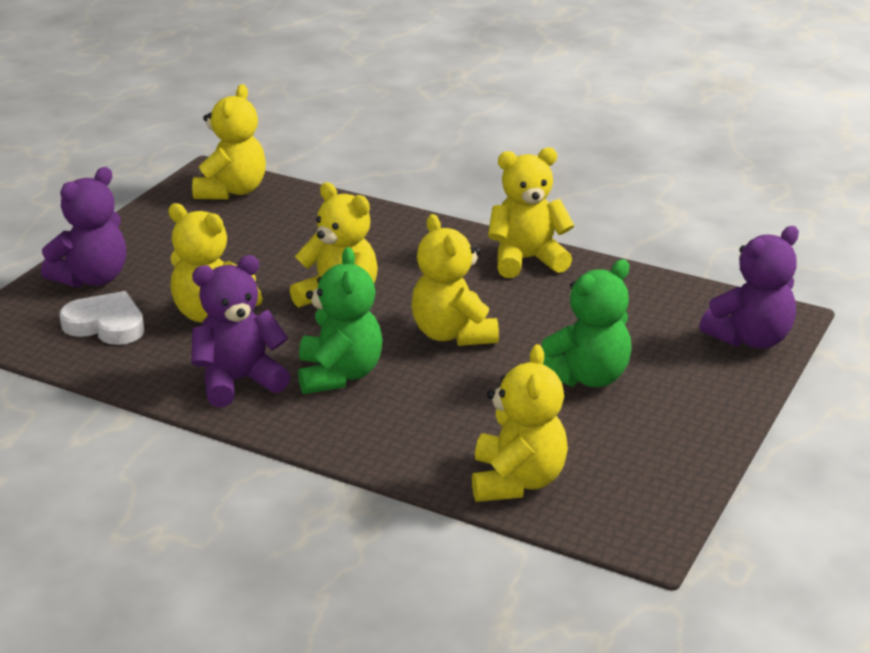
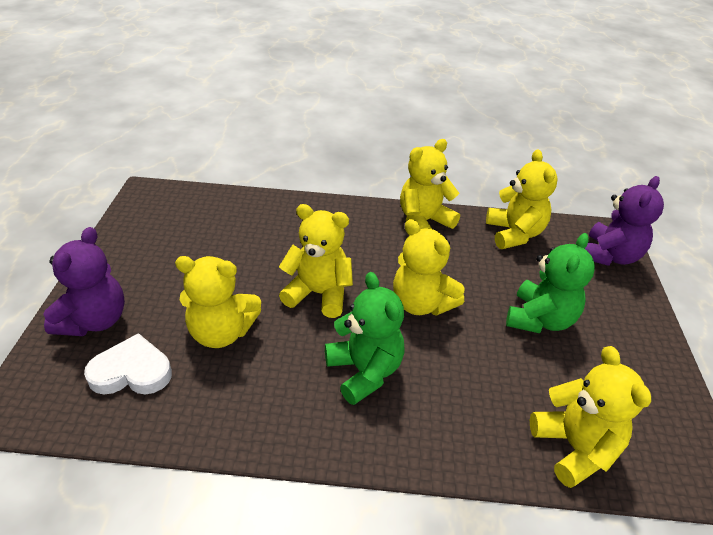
camera: 25 degrees left, 10 degrees up
(232, 191) = (172, 204): yellow teddy bear -> yellow teddy bear (514, 234)
(239, 381) = (286, 405): purple teddy bear -> none

